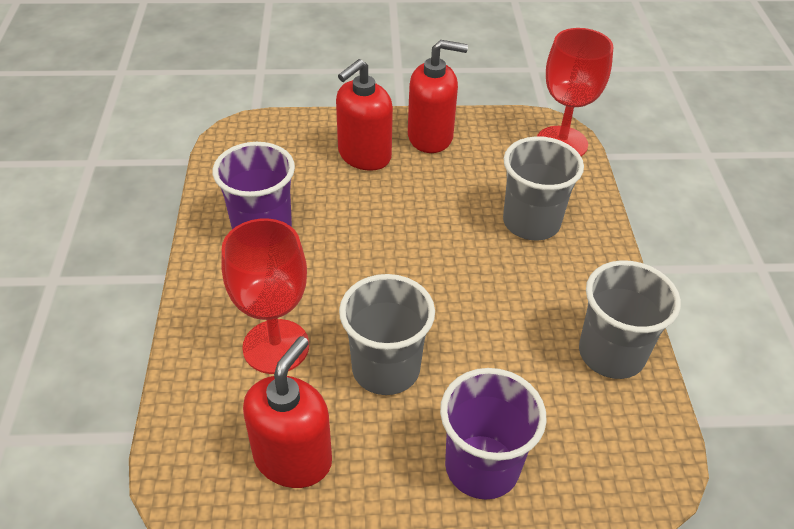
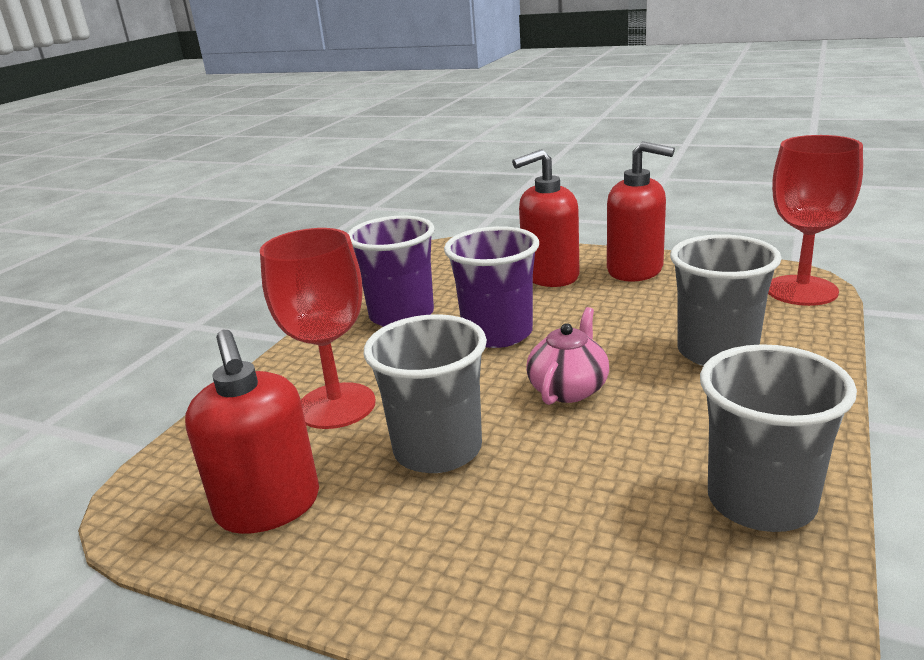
camera: 30 degrees right, 20 degrees down
(293, 458) = (268, 506): red soap dispenser -> red soap dispenser turned 105 degrees clockwise
(447, 284) = (569, 389): none -> pink teapot
(482, 467) = (484, 580): purple cup -> purple cup (497, 333)

